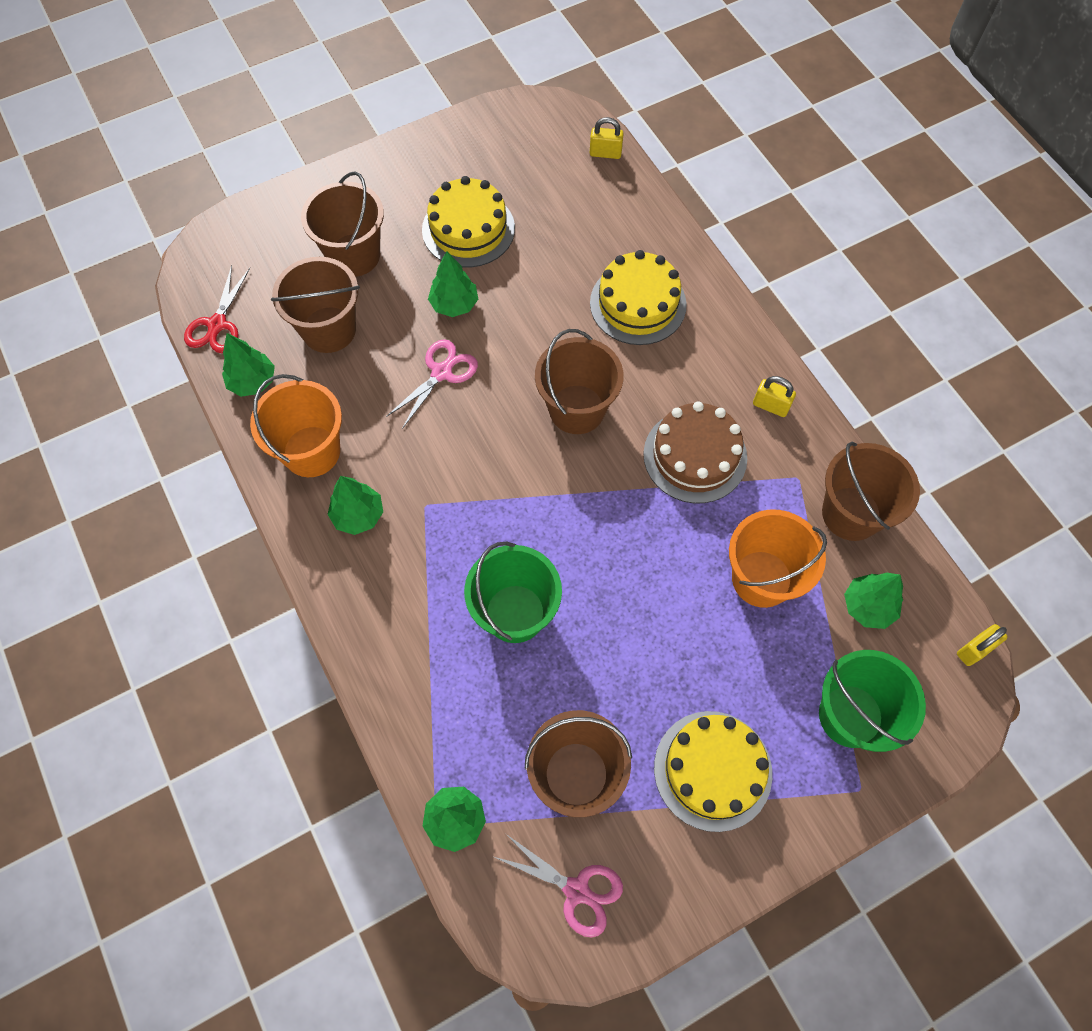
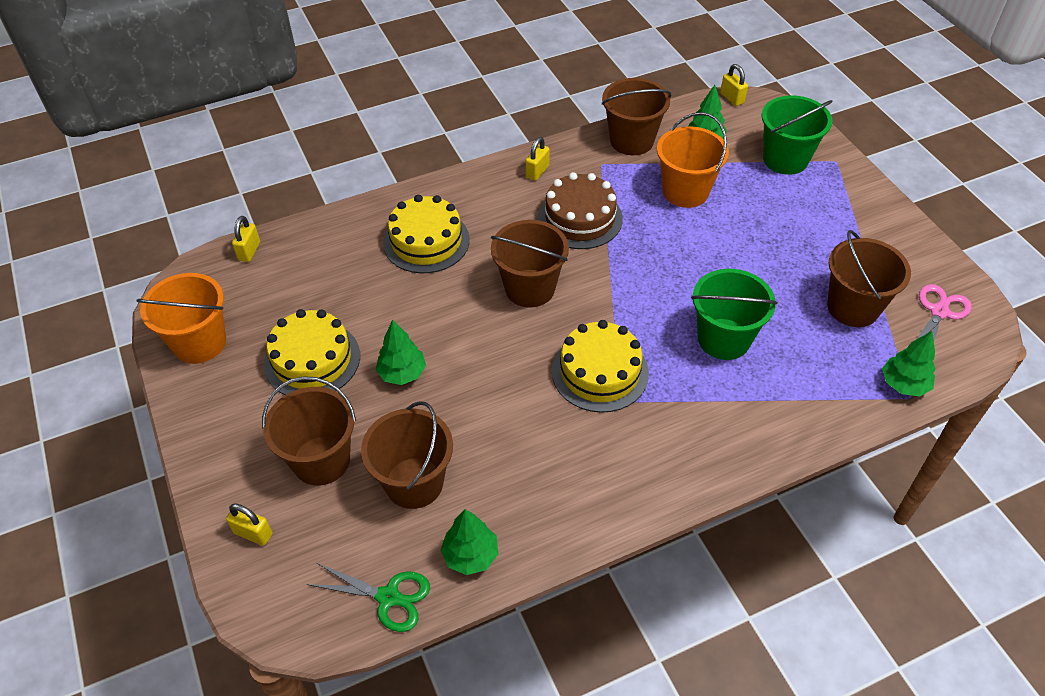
camera: 85 degrees left, 15 degrees down
(217, 325) = (388, 597): red scissors -> green scissors
(282, 220) = (253, 533): none -> yellow padlock
(311, 451) = (560, 496): orange bucket -> orange bucket (200, 343)
(358, 515) = (632, 454): green tree -> none
(441, 372) = (480, 385): pink scissors -> none
(712, 770) = (836, 231): yellow cake -> yellow cake (600, 372)

